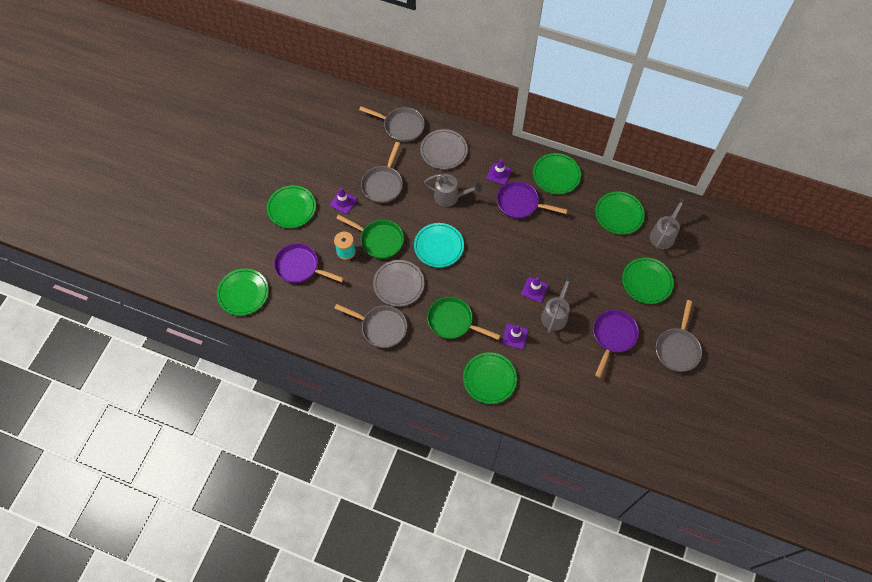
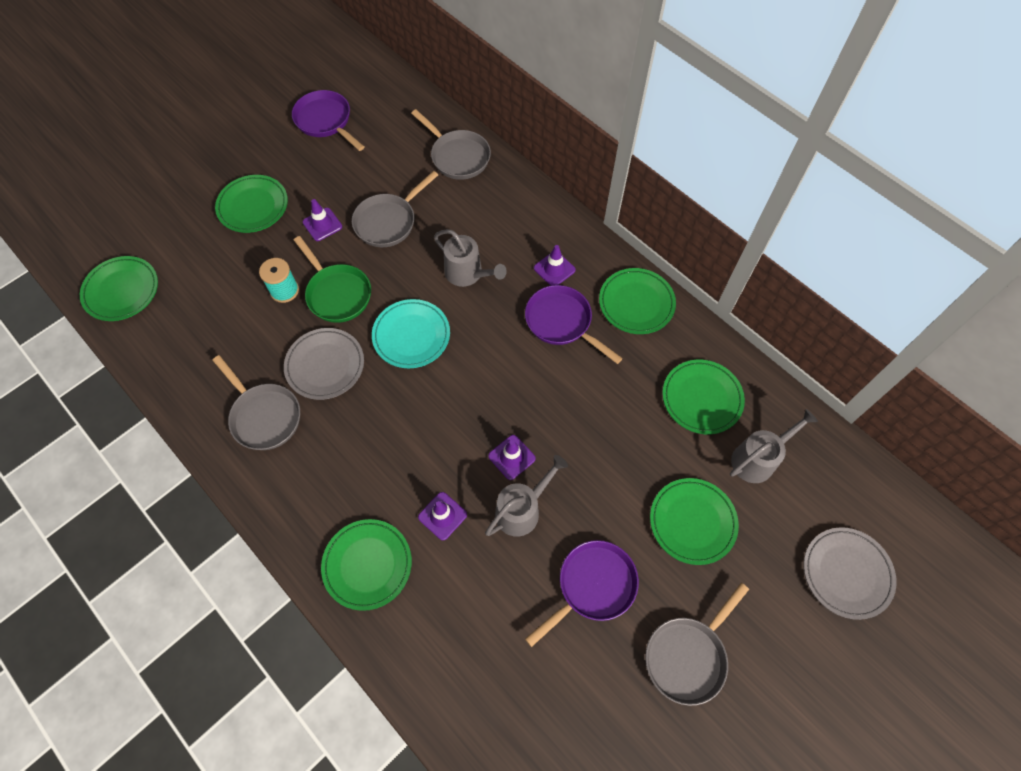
camera: 25 degrees right, 0 degrees up
(300, 267) = (213, 286): purple pan -> purple pan (325, 121)
(443, 151) = (495, 209): grey plate -> grey plate (846, 573)
(453, 321) = (367, 452): green pan -> none

